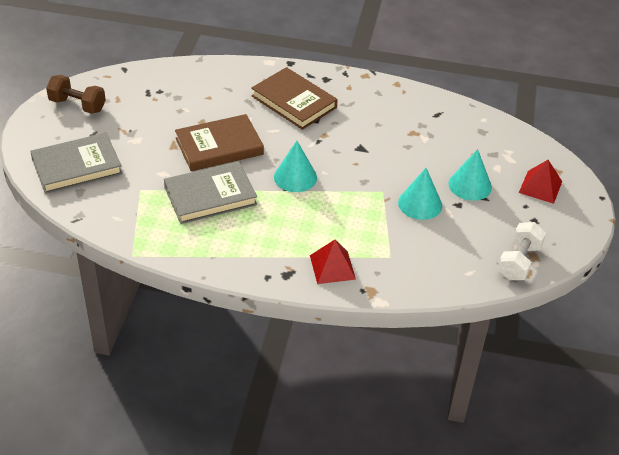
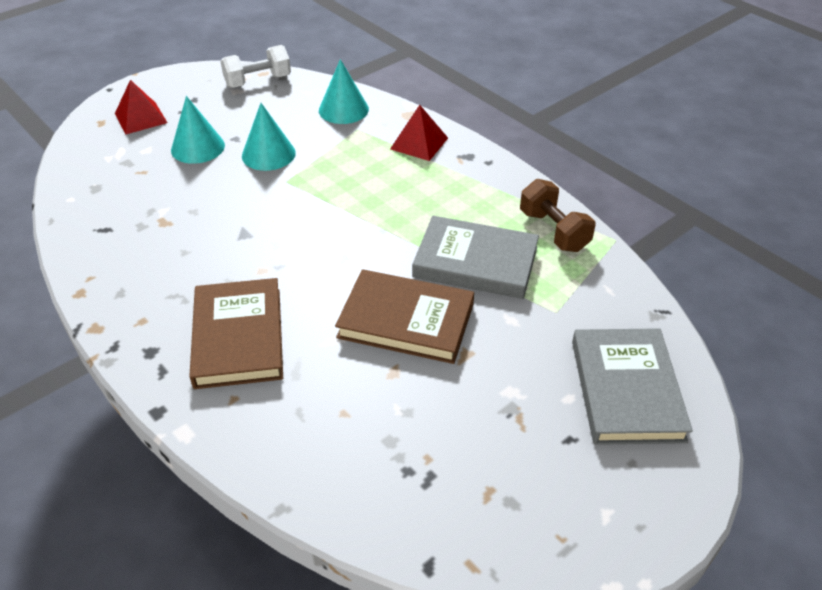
camera: 140 degrees left, 0 degrees up
(77, 105) = (566, 517): brown dumbbell -> brown dumbbell (554, 231)
(77, 166) = (626, 390): grey book -> grey book turned 75 degrees clockwise
(295, 177) = (357, 237): turquoise cone -> turquoise cone (343, 109)

